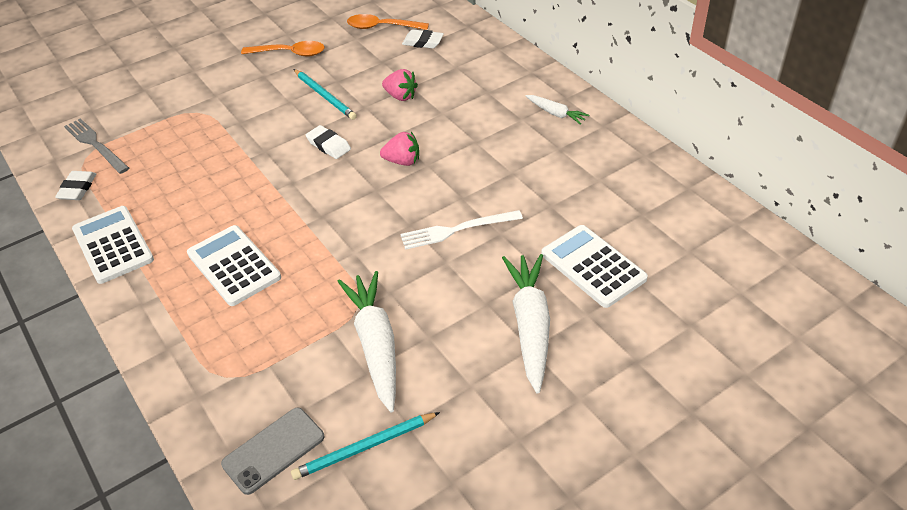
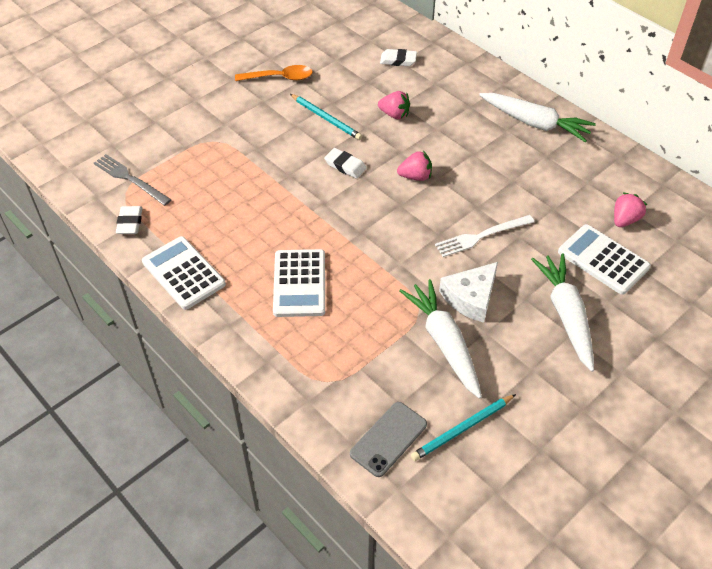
camera: 10 degrees left, 5 degrees up
(234, 265) = (299, 283): white calculator -> white calculator turned 135 degrees counterclockwise
(382, 27) = (356, 47): orange spoon -> none
(423, 296) = (471, 297): none -> white cheese
(556, 113) = (535, 123): white carrot -> white carrot, size x1.94
(631, 224) = (624, 220): none -> pink strawberry

